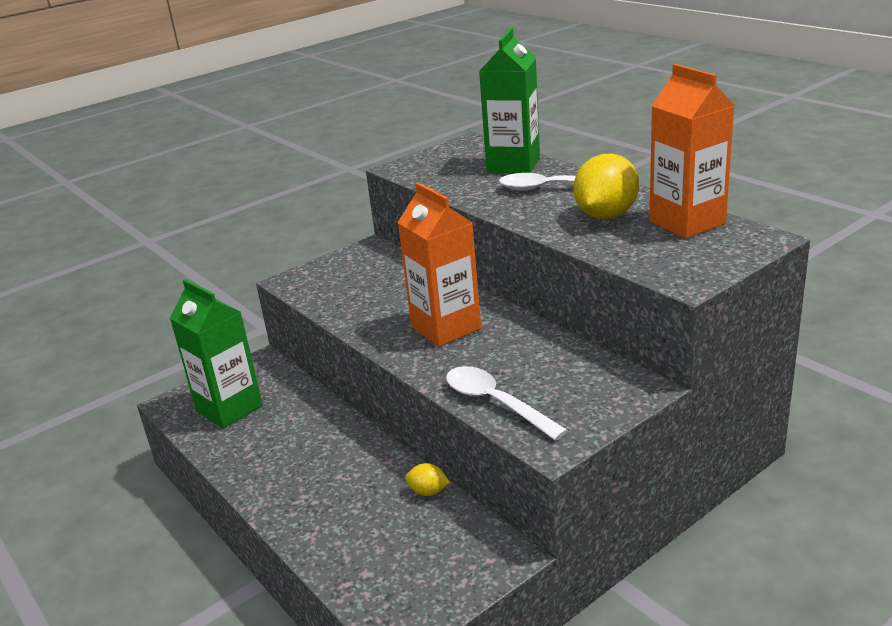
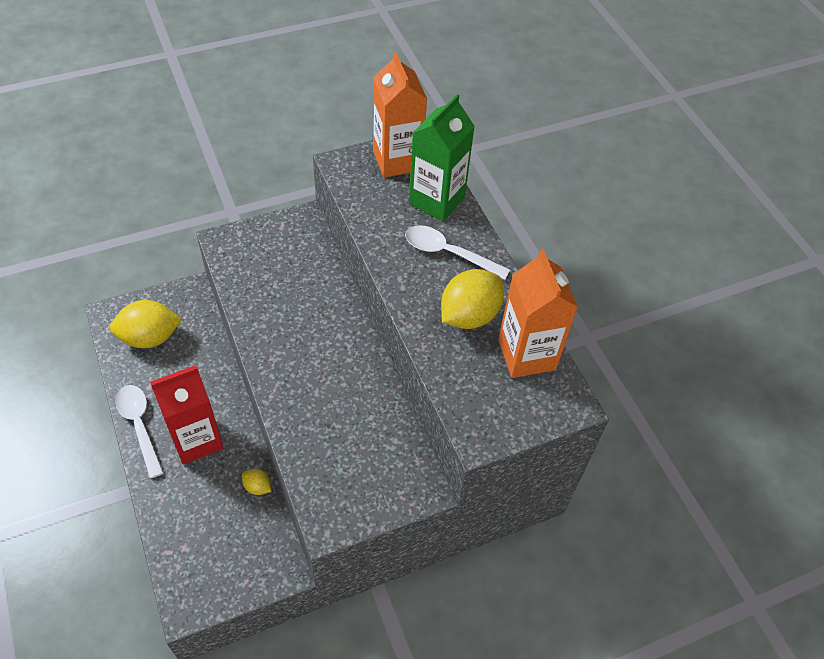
camera: 10 degrees right, 25 degrees up
(229, 408) = (150, 337): green carton -> yellow lemon
(329, 473) = (196, 439): none -> red carton
(446, 328) = (316, 355): orange carton -> orange carton (397, 160)
(496, 403) = (311, 462): white spoon -> white spoon (139, 426)

